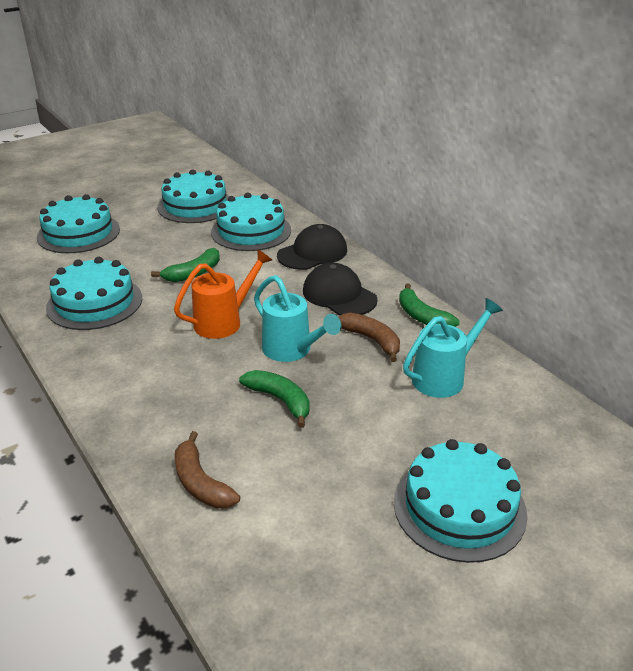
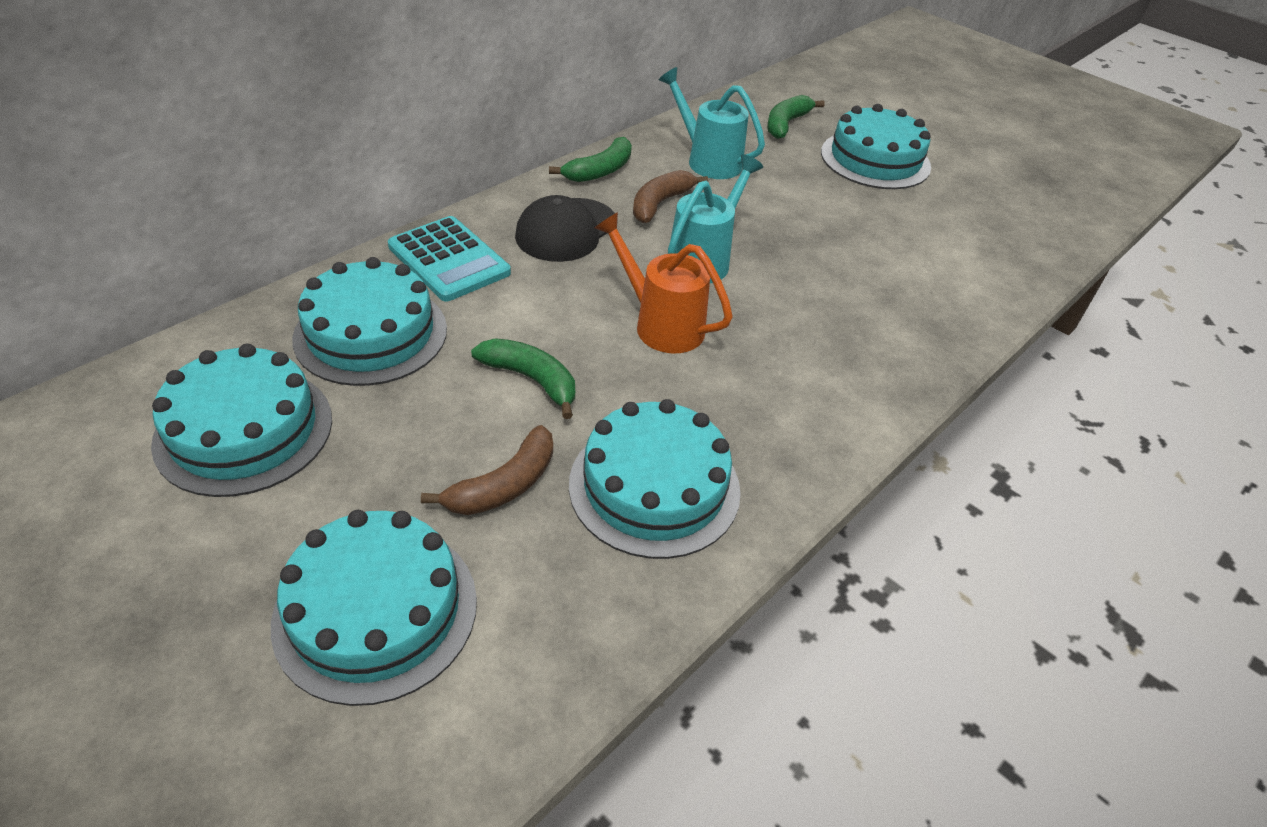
camera: 105 degrees left, 10 degrees up
(200, 483) = (946, 298): brown banana -> brown banana (504, 485)
(280, 400) = (798, 260): green banana -> green banana (786, 124)
(312, 253) = (449, 260): black cap -> turquoise calculator

